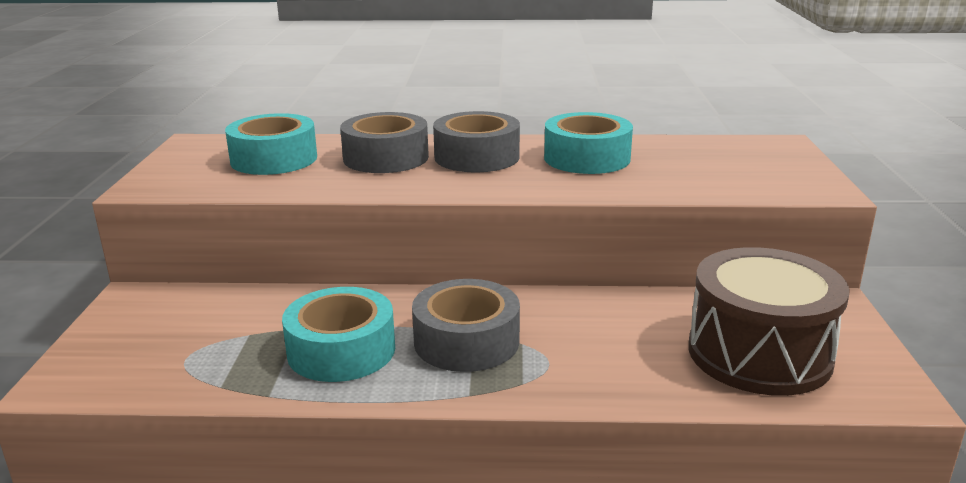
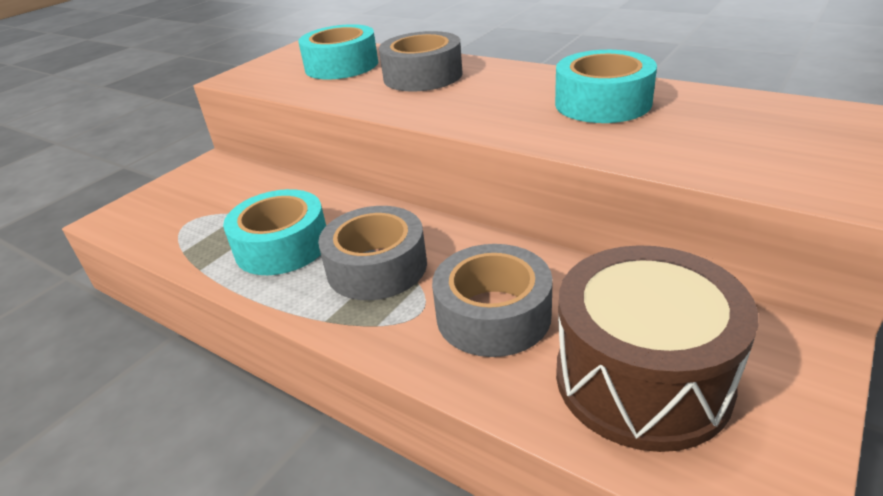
camera: 35 degrees right, 10 degrees up
(477, 157) = (498, 86): grey tape -> grey tape (493, 315)

